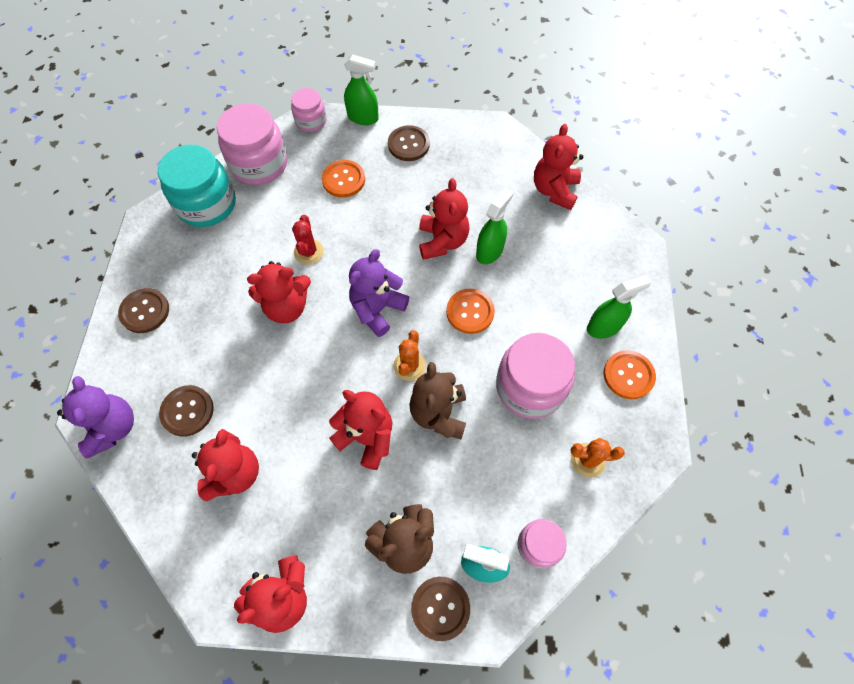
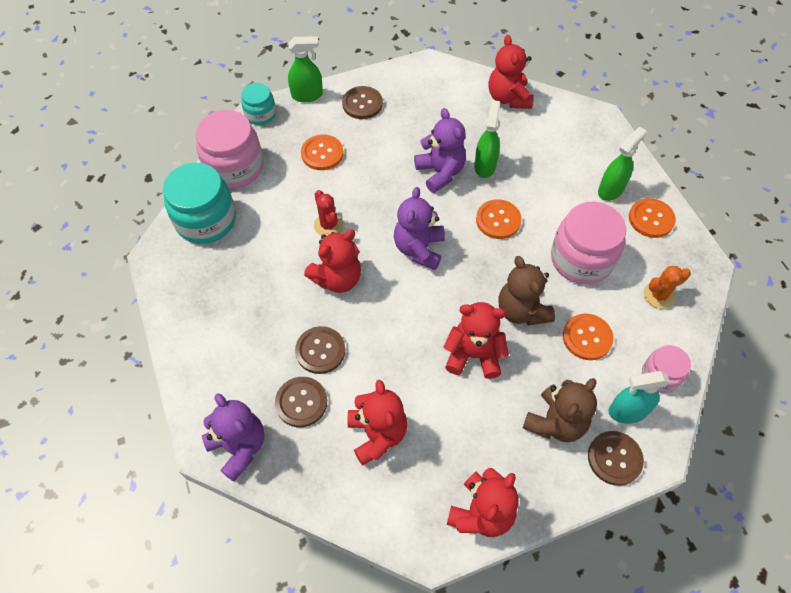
camera: 25 degrees left, 5 degrees down
(145, 311) = (205, 335): brown button -> brown button (320, 351)
(311, 121) = (260, 114): pink jar -> turquoise jar
(409, 366) = (474, 283): orange cactus -> none
(442, 241) = (440, 172): red teddy bear -> purple teddy bear
(487, 470) = (587, 337): none -> orange button

